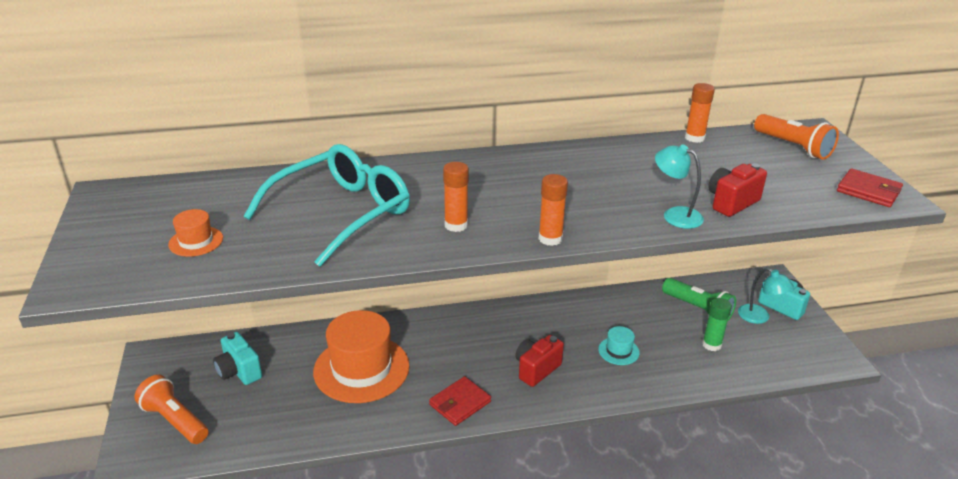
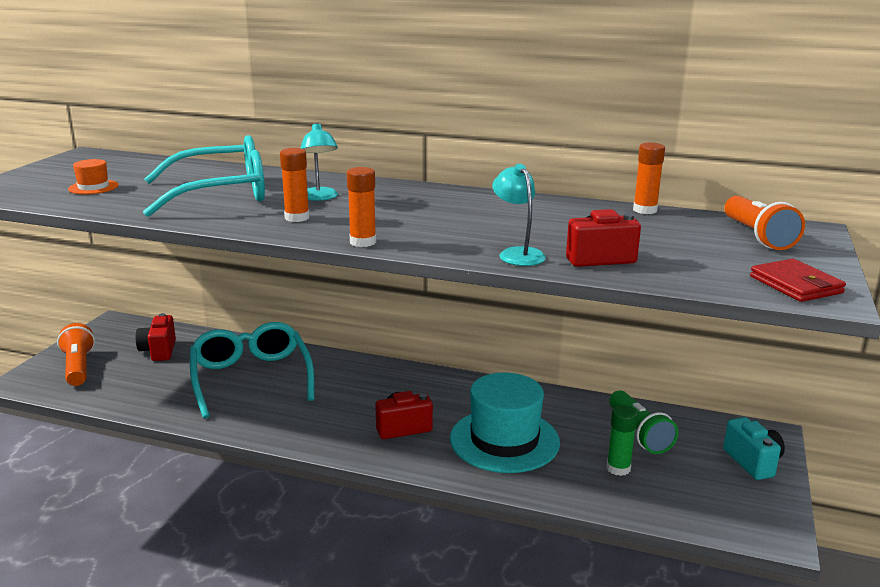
camera: 30 degrees right, 10 degrees down
(239, 371) = (159, 351): turquoise camera -> red camera
(361, 369) = (251, 378): orange hat -> turquoise glasses
(460, 403) = (302, 429): red wallet -> none
(618, 351) = (504, 440): turquoise hat -> turquoise hat, size x2.26
(759, 317) = (709, 463): turquoise lamp -> turquoise lamp (320, 197)

